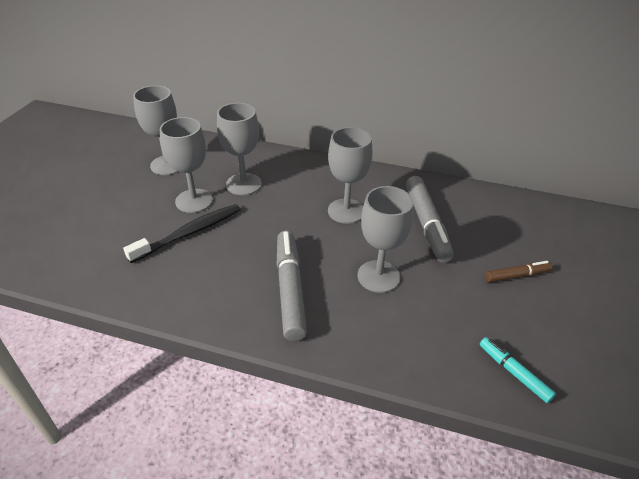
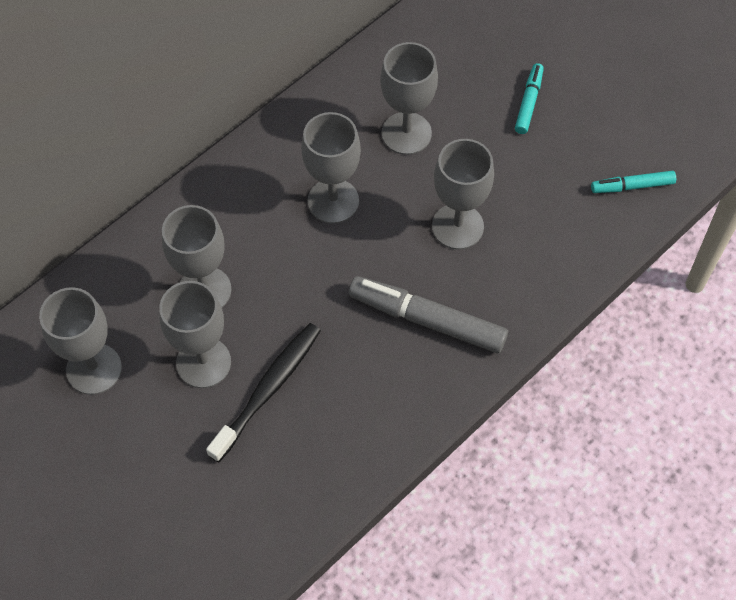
camera: 60 degrees left, 20 degrees up
(189, 233) = (268, 389): black toothbrush -> black toothbrush turned 45 degrees clockwise
(426, 224) = (406, 133): grey marker -> grey goblet
(517, 276) = (529, 102): brown marker -> turquoise marker

